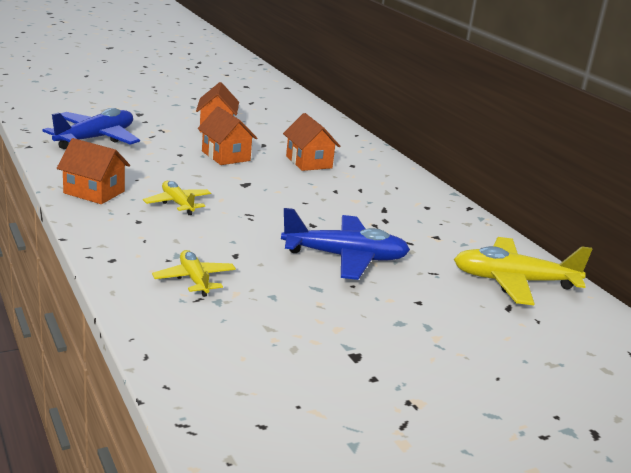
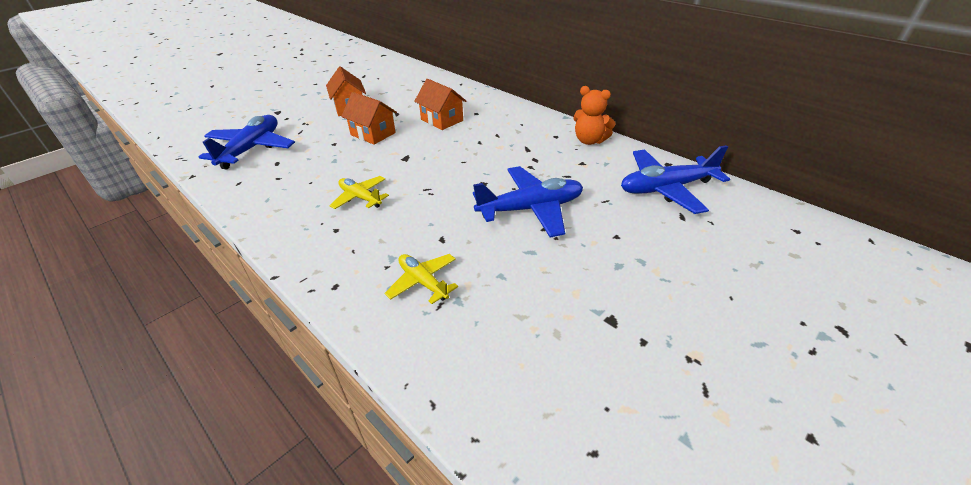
camera: 15 degrees left, 15 degrees up
(94, 192) = (278, 209): orange house -> none
(463, 220) = (589, 141): none -> orange teddy bear
(513, 281) = (666, 188): yellow plane -> blue plane

